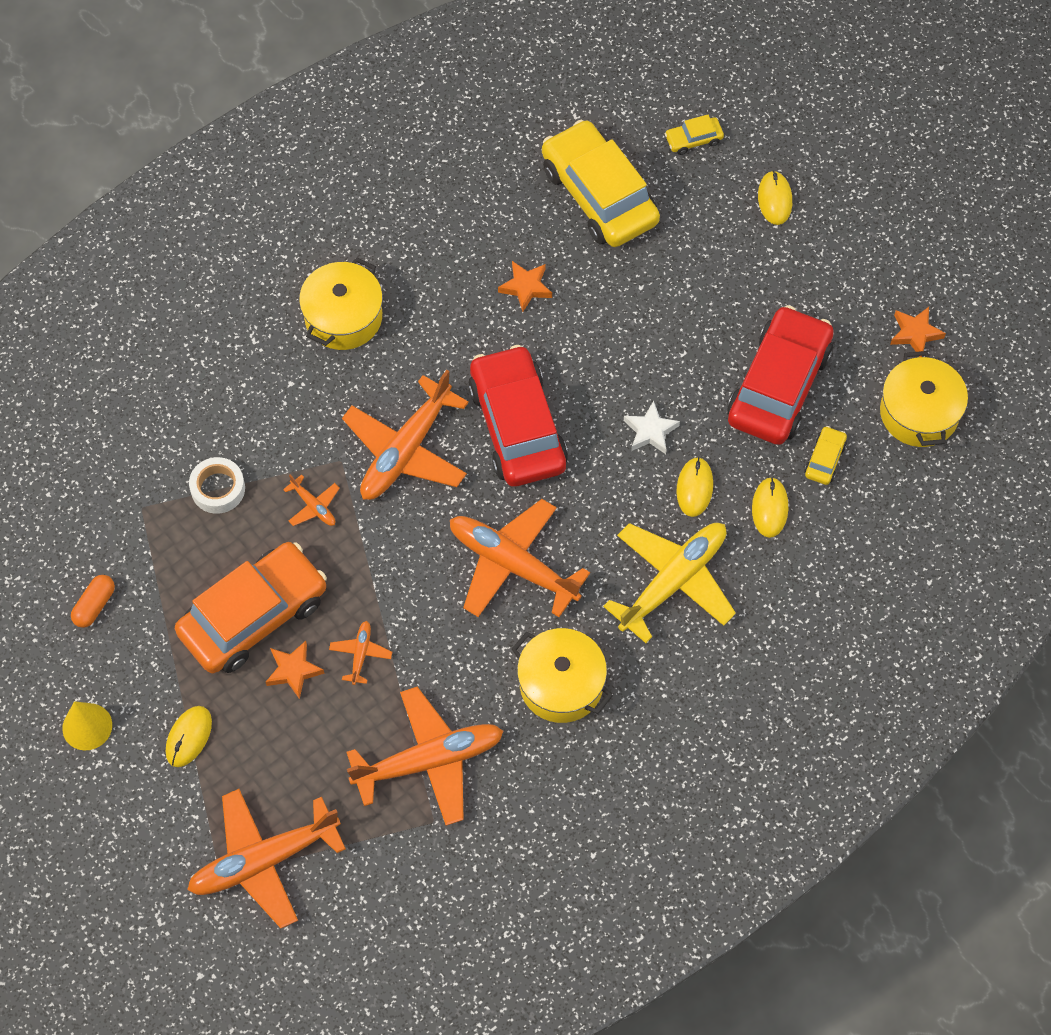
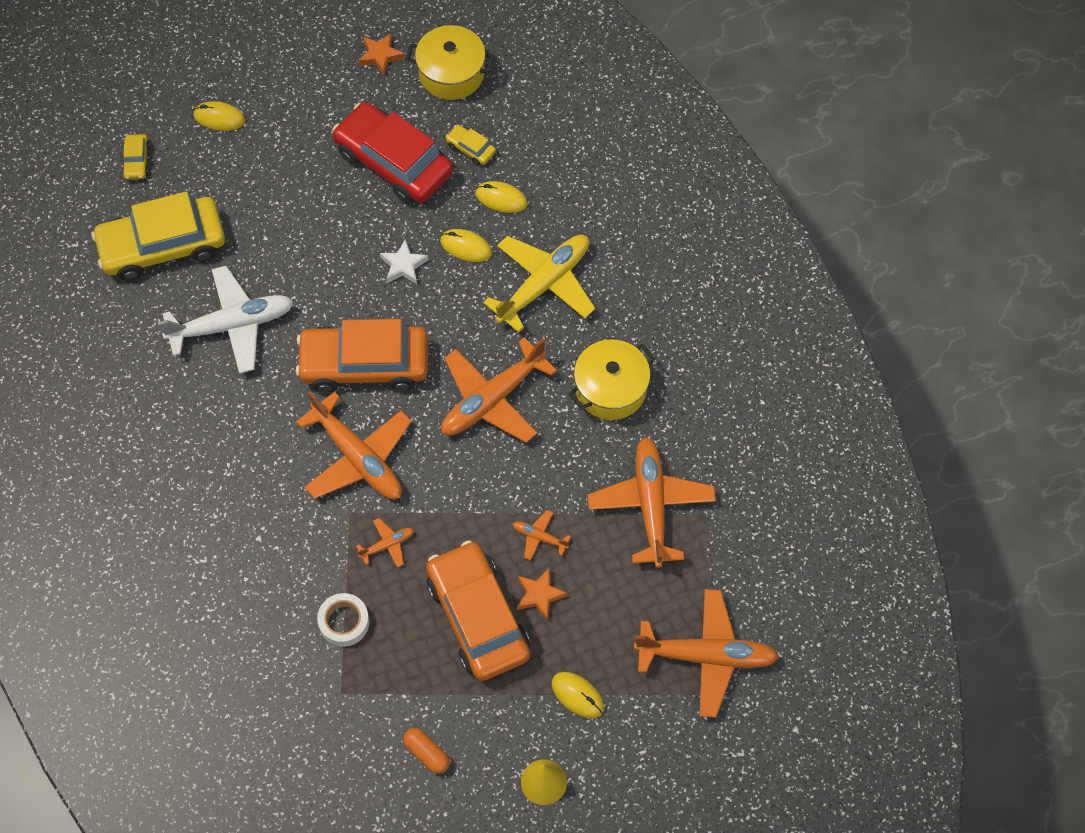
camera: 75 degrees left, 0 degrees up
(263, 861) = (706, 656): orange plane -> orange plane turned 75 degrees counterclockwise
(343, 317) = (207, 479): yellow pot -> none
(517, 426) = (364, 364): red car -> orange car
(526, 287) = (232, 325): orange star -> white plane
(673, 581) = (544, 284): yellow plane -> yellow plane turned 75 degrees clockwise

